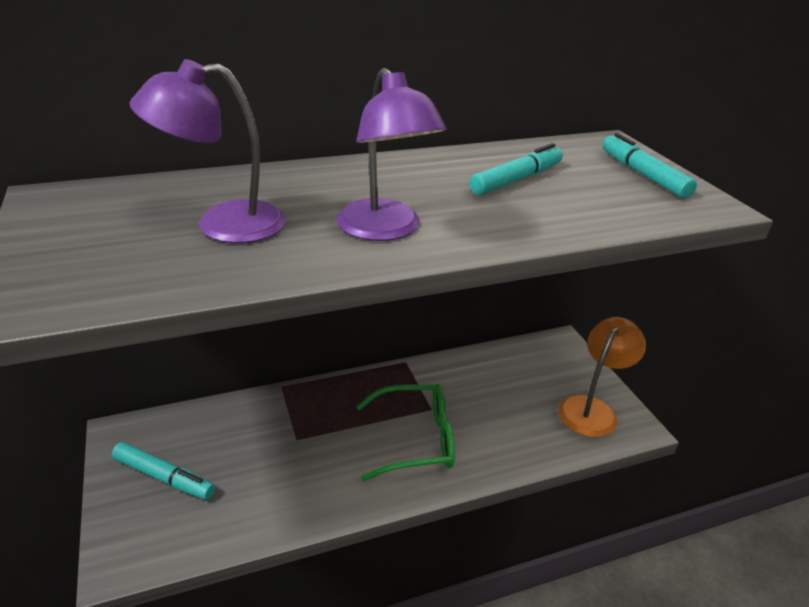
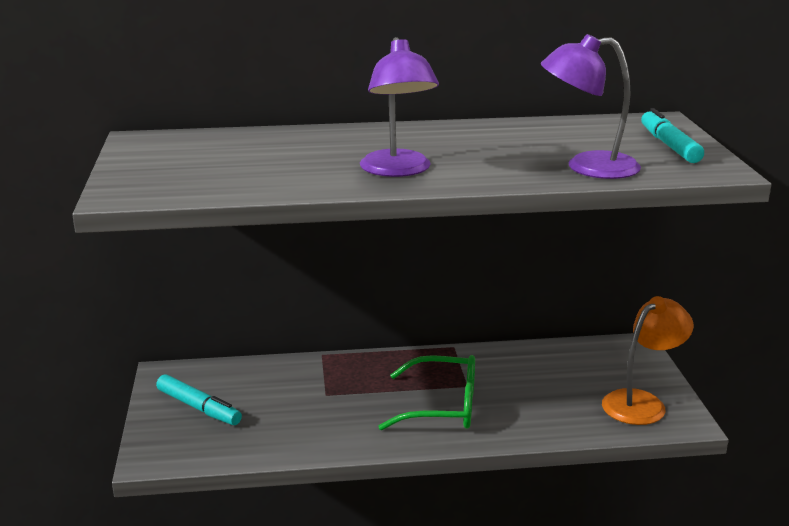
camera: 15 degrees right, 10 degrees down
(222, 224) = (268, 161): purple lamp -> purple lamp (587, 167)
(517, 179) = (539, 144): turquoise marker -> none

